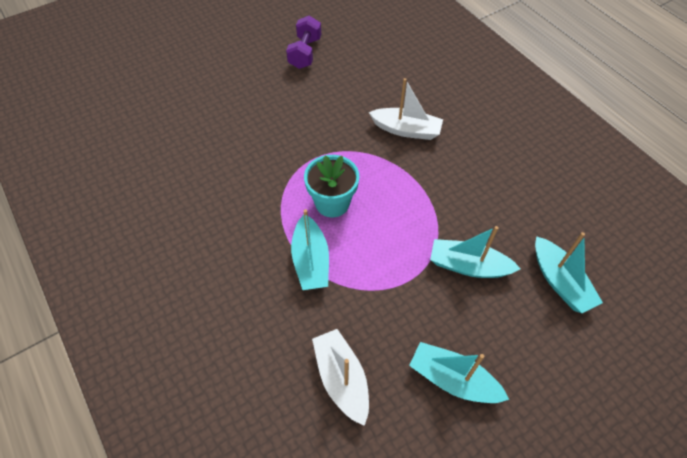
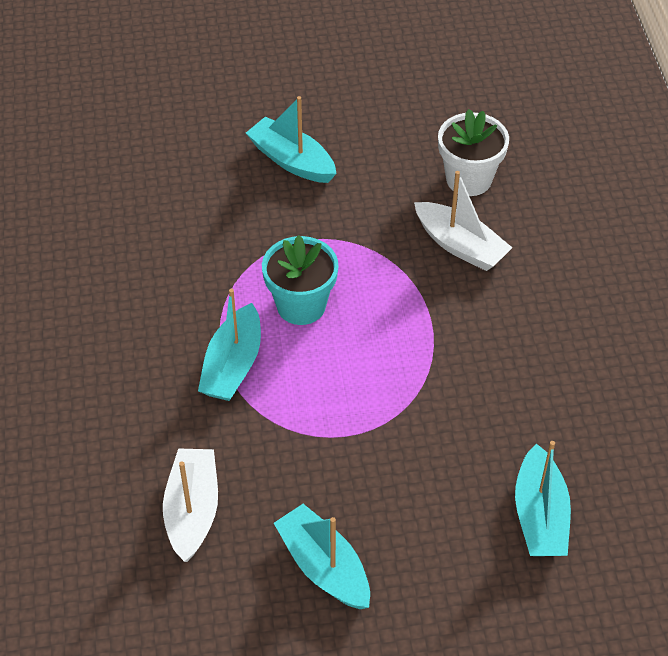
camera: 25 degrees right, 5 degrees down
(305, 53) = (383, 88): purple dumbbell -> none
(386, 89) = (468, 179): none -> white flower pot
(468, 266) = (430, 449): turquoise boat -> turquoise boat (292, 161)

